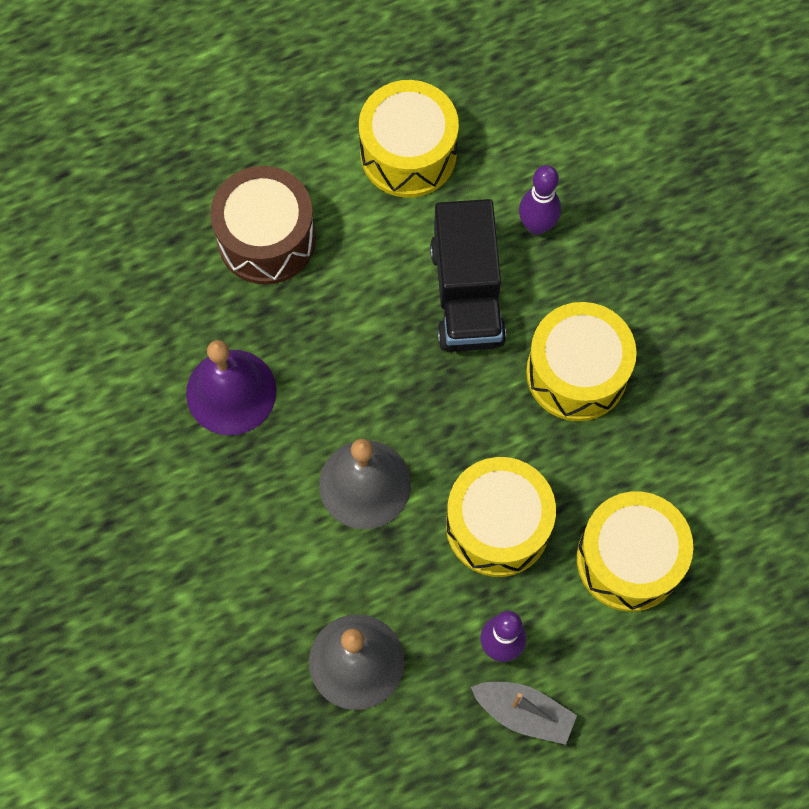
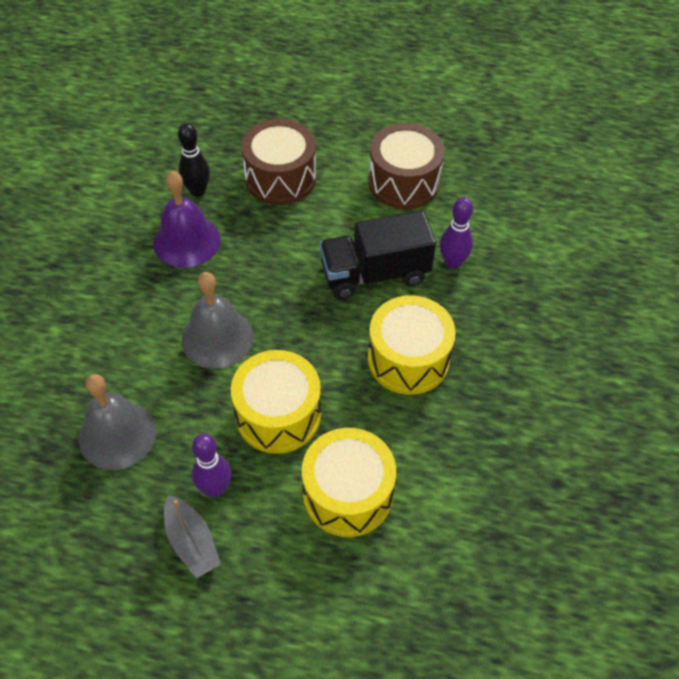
camera: 35 degrees right, 15 degrees down
(186, 319) = (197, 191): none -> black bowling pin
(408, 153) = (404, 182): yellow drum -> brown drum
(467, 294) = (375, 273): black truck -> black truck turned 45 degrees clockwise

